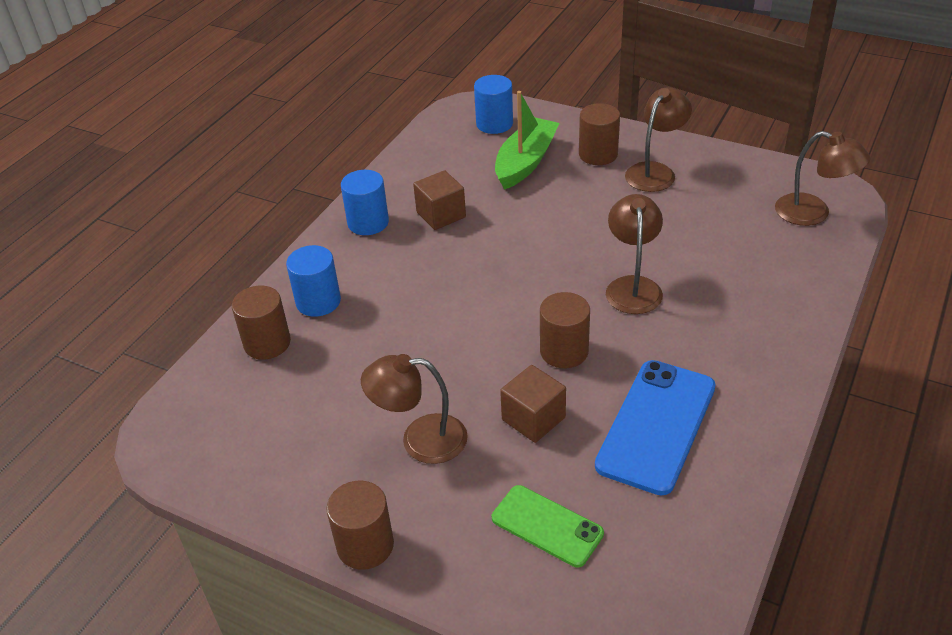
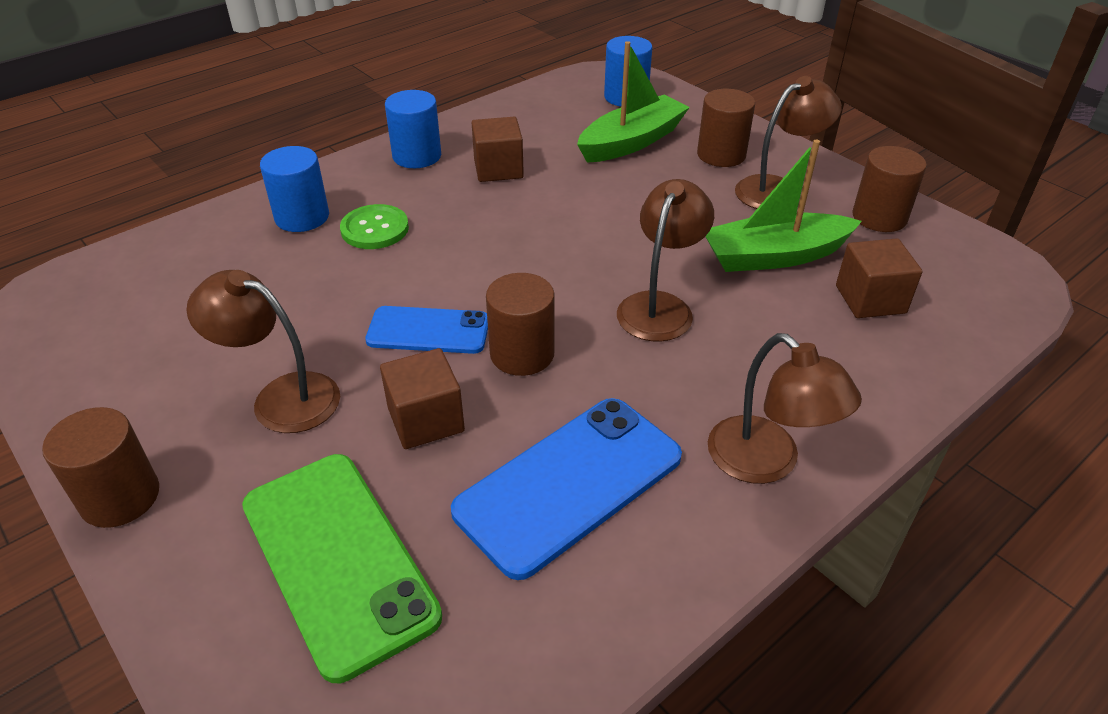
camera: 20 degrees right, 0 degrees up
(267, 343) = (217, 242): brown cylinder -> brown cylinder (879, 217)
(384, 293) = (375, 229): none -> green button
(487, 357) = (428, 331): none -> blue phone
(547, 526) = (337, 560): green phone -> green phone, size x1.63
(684, 225) = (774, 256): none -> green boat
(763, 237) = (870, 299): none -> brown cube
(813, 213) = (957, 291): brown lamp -> brown lamp (766, 462)

